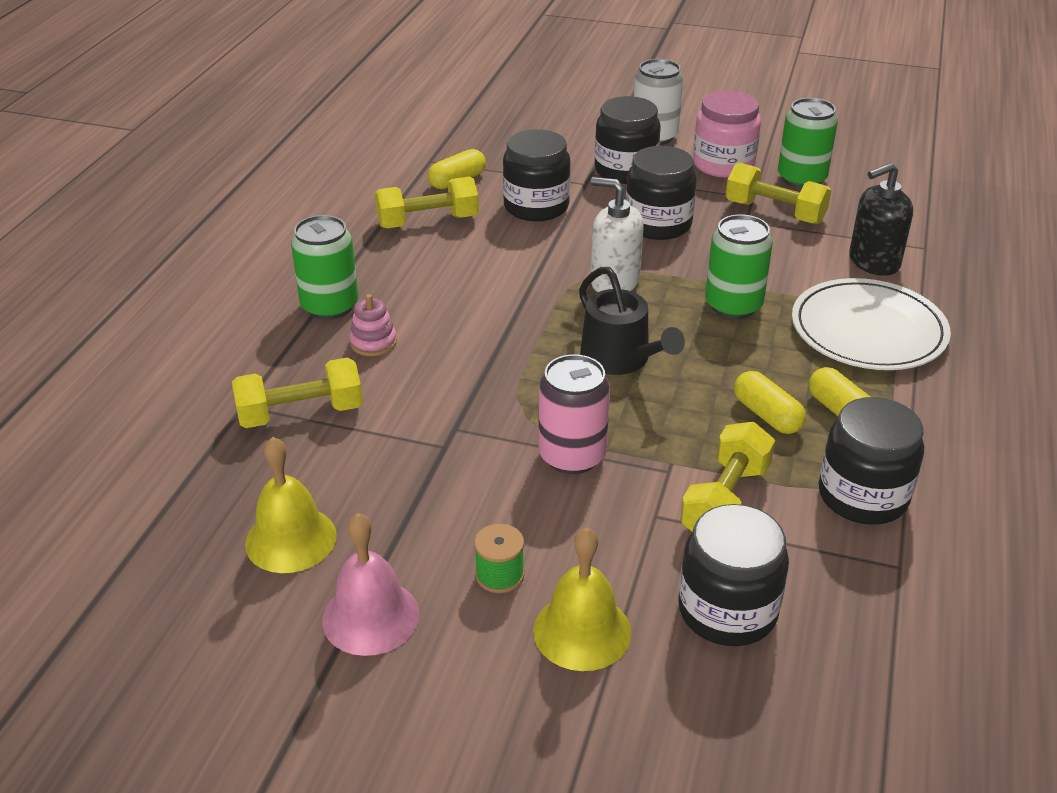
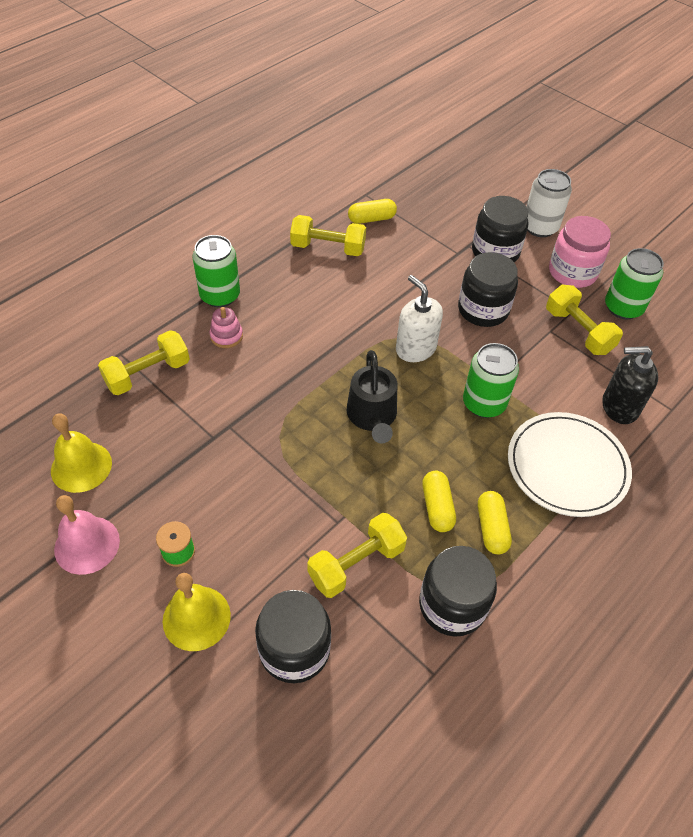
camera: 25 degrees right, 15 degrees up
(301, 413) = (148, 374): yellow dumbbell -> yellow dumbbell turned 45 degrees counterclockwise
(536, 206) = (409, 261): black jar -> none
(572, 456) = (285, 481): pink can -> none

